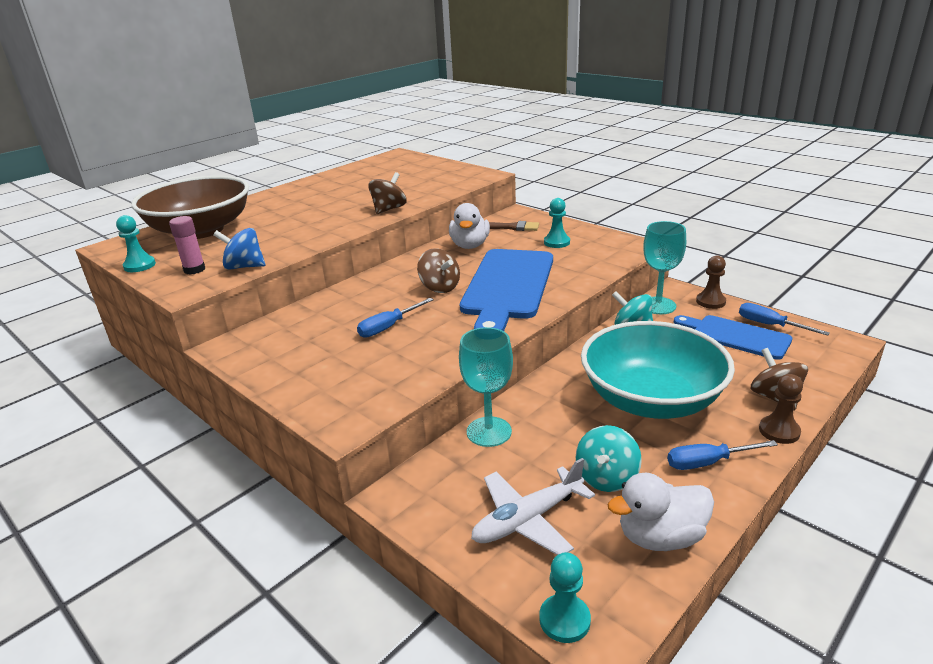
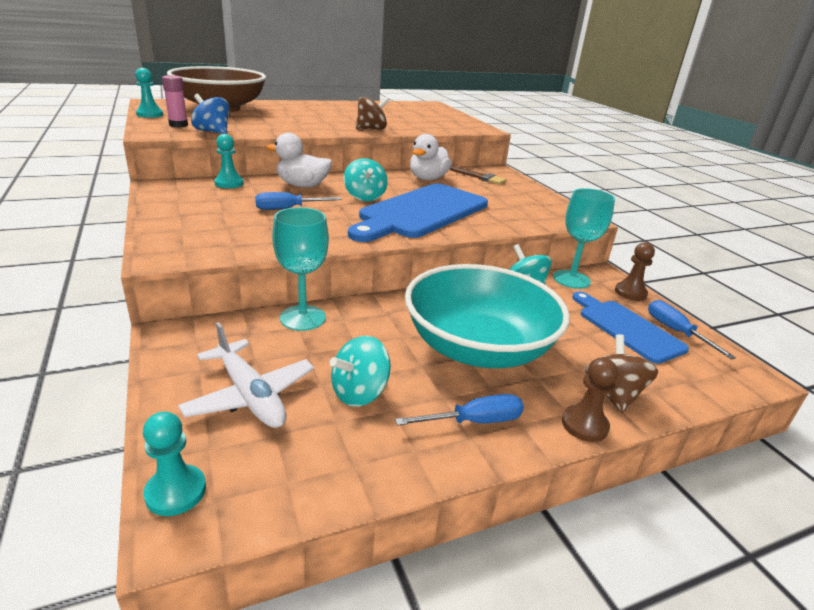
camera: 20 degrees right, 0 degrees up
(440, 287) = (365, 197): brown spinning top -> turquoise spinning top
(527, 519) = (250, 395): white plane -> white plane turned 120 degrees counterclockwise
(556, 242) = (506, 196): turquoise pawn -> turquoise pawn (229, 183)
(660, 537) = (349, 464): white duck -> white duck (302, 185)
(708, 462) = (474, 421): blue screwdriver -> blue screwdriver turned 150 degrees clockwise

